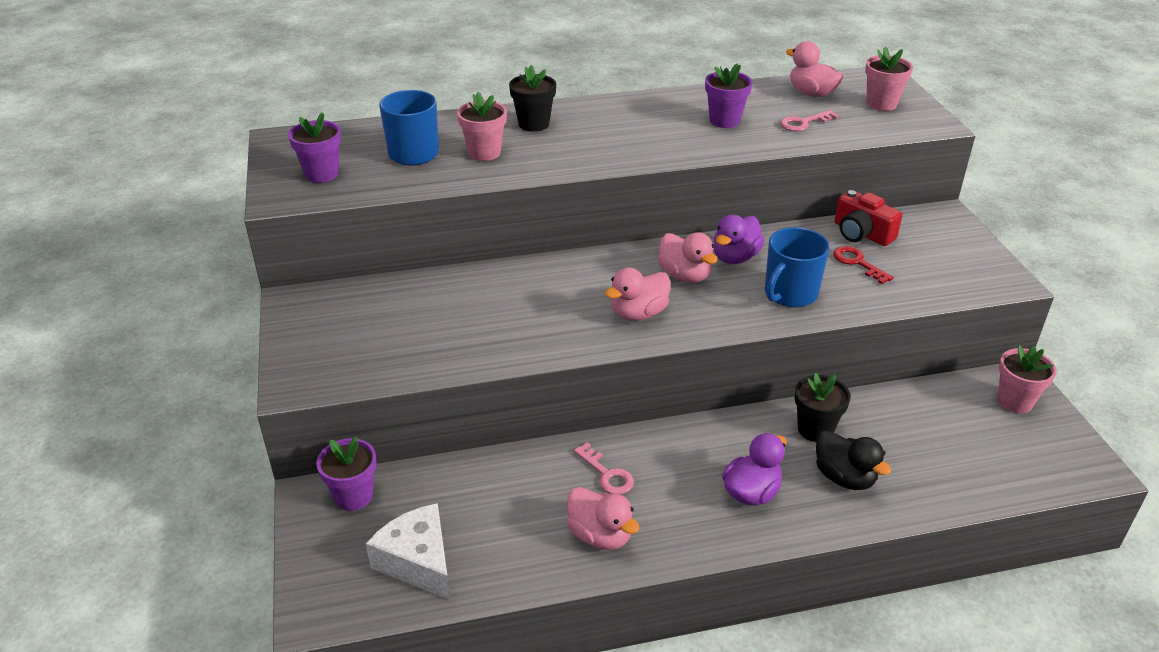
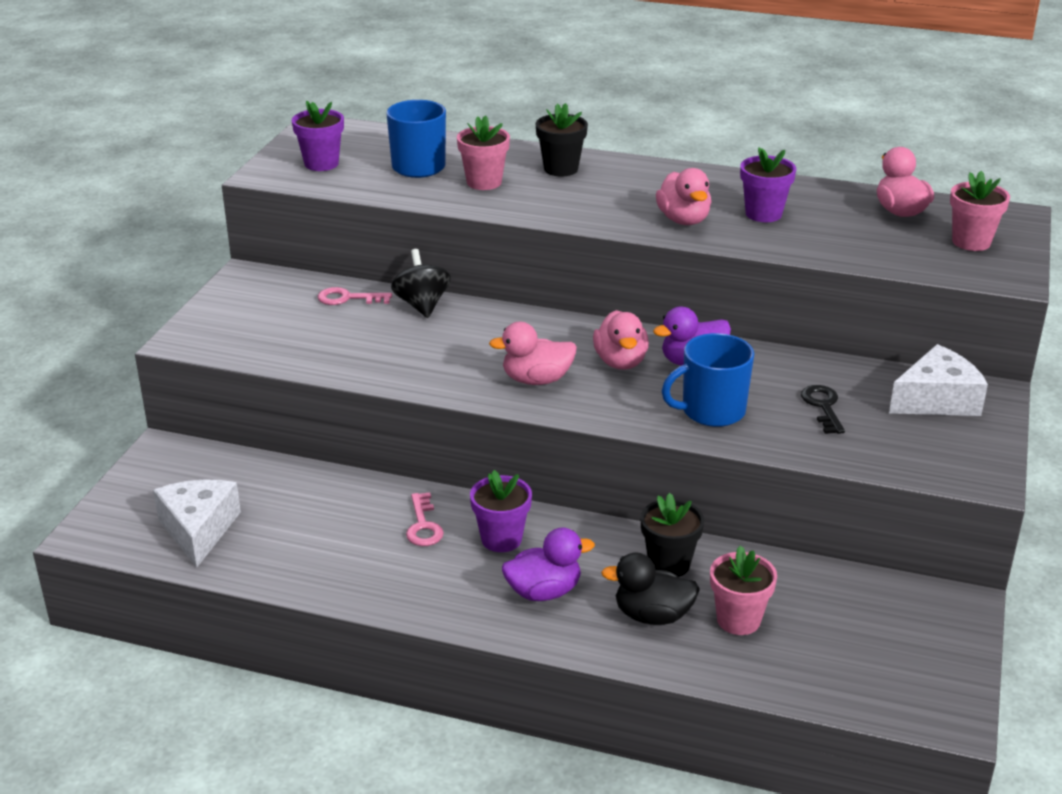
camera: 30 degrees right, 5 degrees down
(353, 496) = (195, 462): purple flower pot -> purple flower pot (501, 539)
(480, 278) = (422, 305): none -> black spinning top
(600, 535) = (367, 570): pink duck -> pink duck (683, 220)
(804, 123) = (851, 238): pink key -> pink key (348, 298)
(844, 477) = (652, 615): black duck -> black duck turned 105 degrees clockwise
(857, 263) = (823, 406): red key -> black key
(861, 233) = (863, 381): red camera -> none
(920, 232) = (936, 400): none -> white cheese
(1015, 401) = (930, 621): pink flower pot -> pink flower pot (738, 620)

